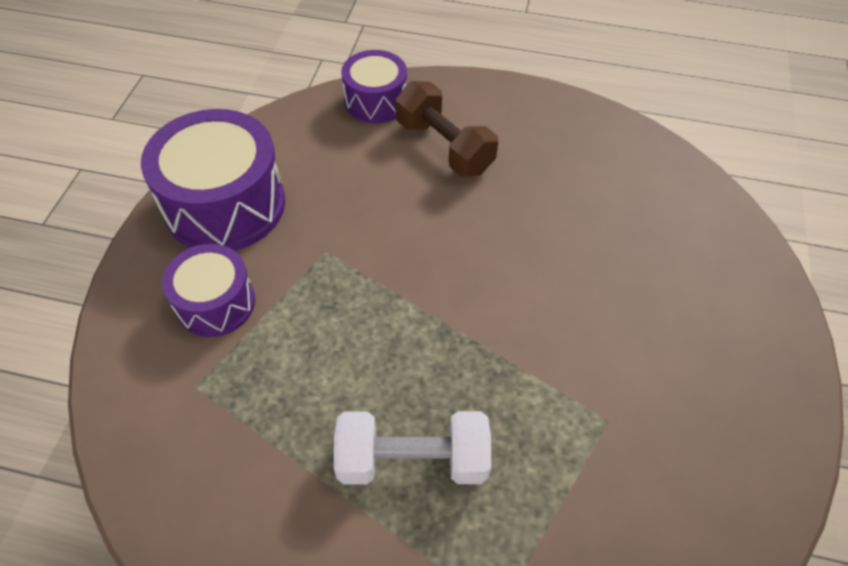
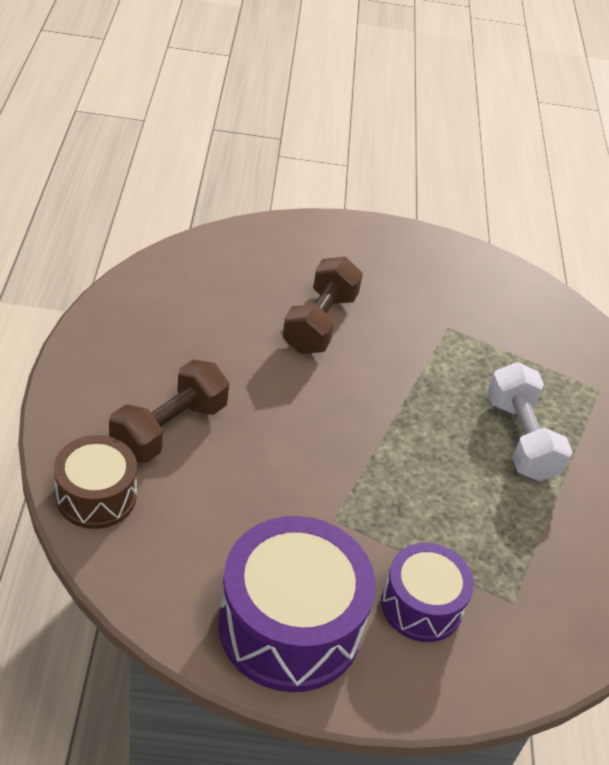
camera: 105 degrees left, 10 degrees down
(376, 101) = (96, 496): purple drum -> brown drum
(597, 278) = (319, 323): none -> brown dumbbell

